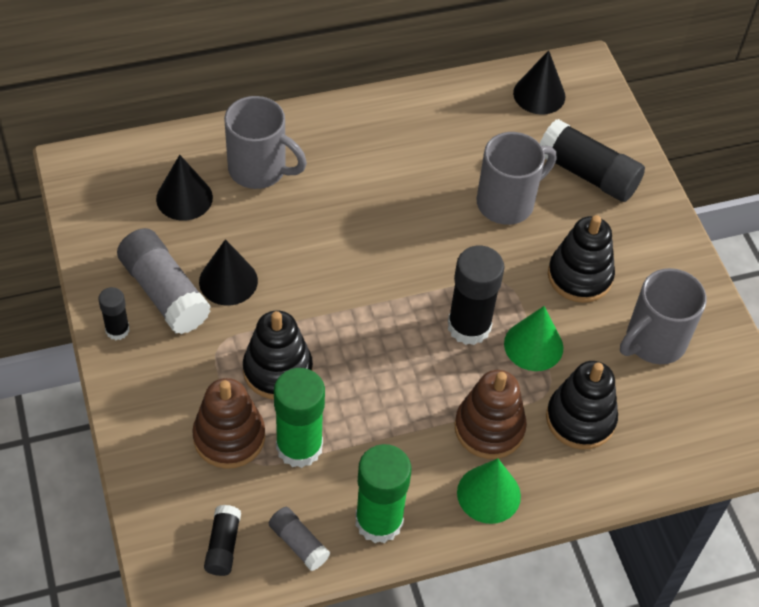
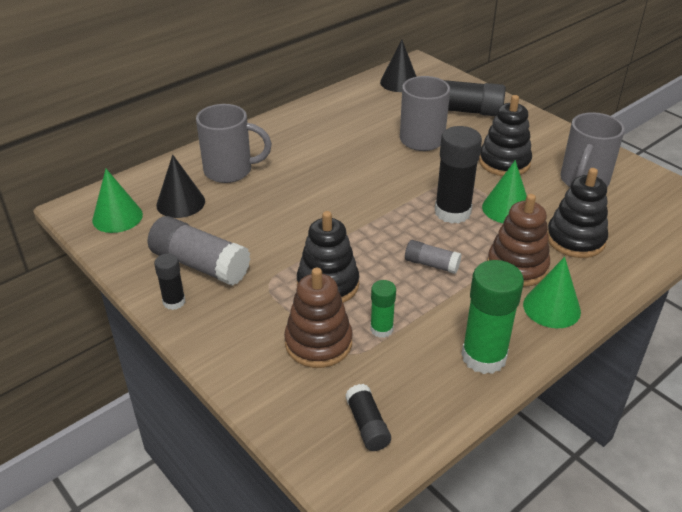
camera: 20 degrees left, 15 degrees down
(111, 193) = (117, 217): none -> green cone
(228, 281) = (249, 241): black cone -> none
(298, 543) = (431, 398): grey glue stick -> grey glue stick (431, 264)
(299, 447) = (381, 329): green glue stick -> green glue stick, size x0.54

